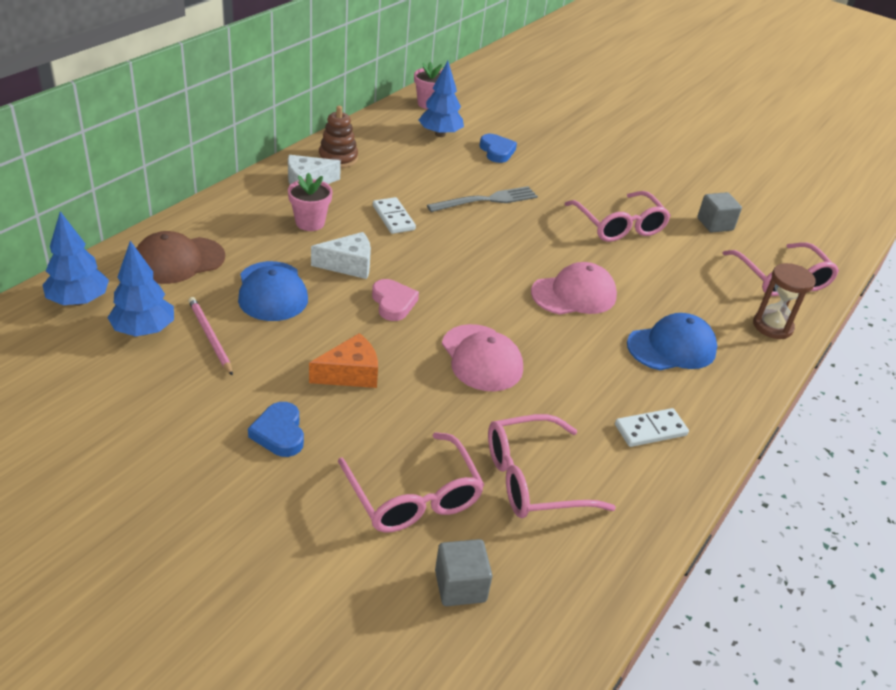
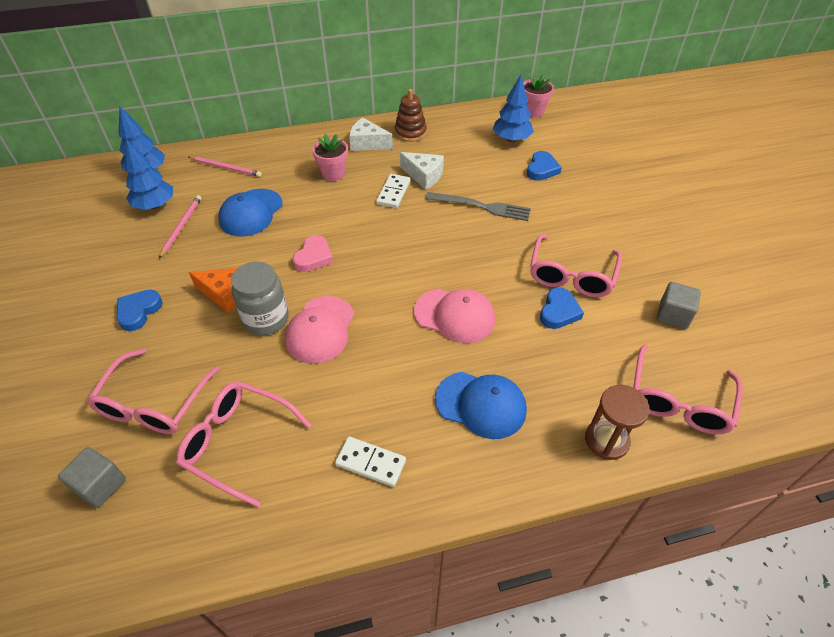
camera: 45 degrees right, 10 degrees up
(178, 261) = (226, 168): brown cap -> pink pencil
(348, 265) = (320, 215): white cheese -> white cheese (424, 176)
(421, 374) = (266, 319): none -> grey jar
(642, 256) = (559, 311): none -> blue heart

